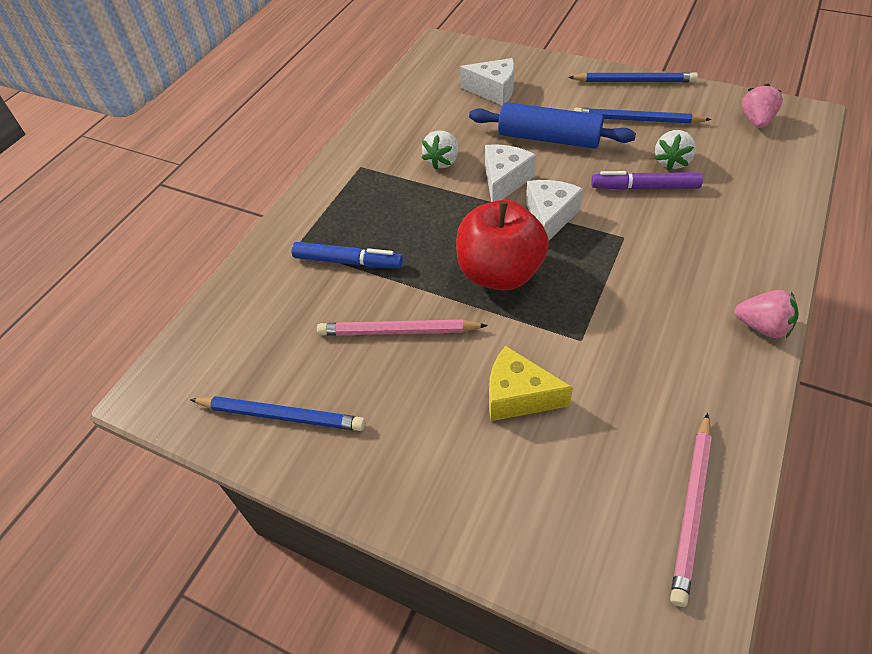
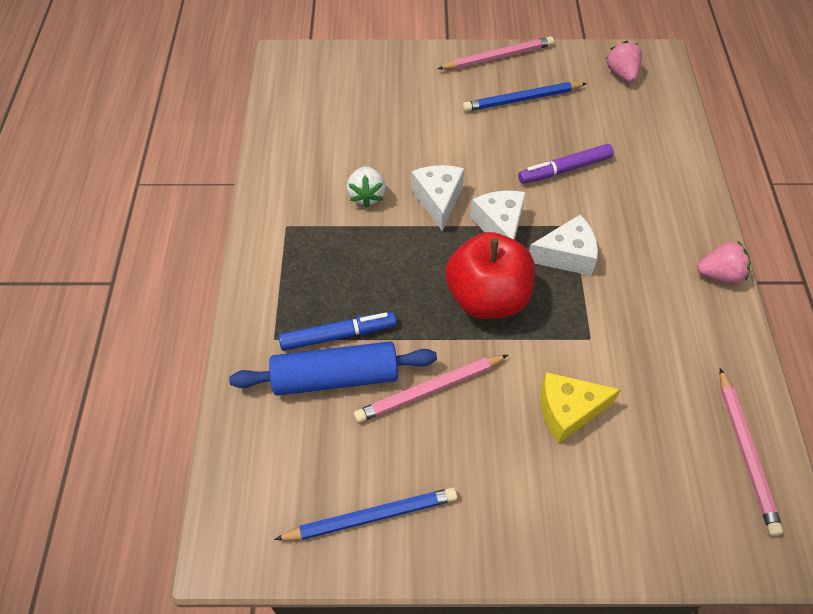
camera: 30 degrees left, 5 degrees up
(494, 91) = (372, 101): white cheese -> white cheese (566, 255)
(549, 138) = (454, 141): blue rolling pin -> blue rolling pin (335, 377)
(634, 81) = (498, 57): blue pencil -> pink pencil
(672, 162) = (574, 136): white strawberry -> none

